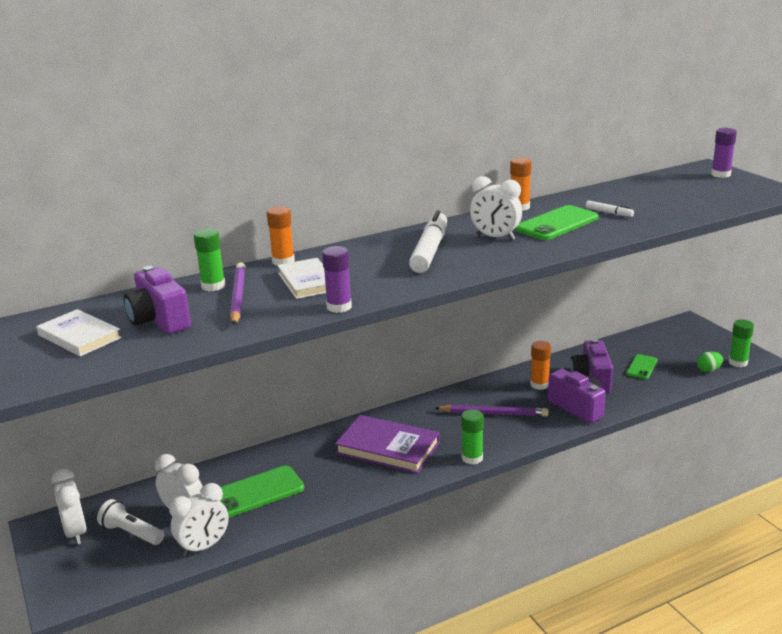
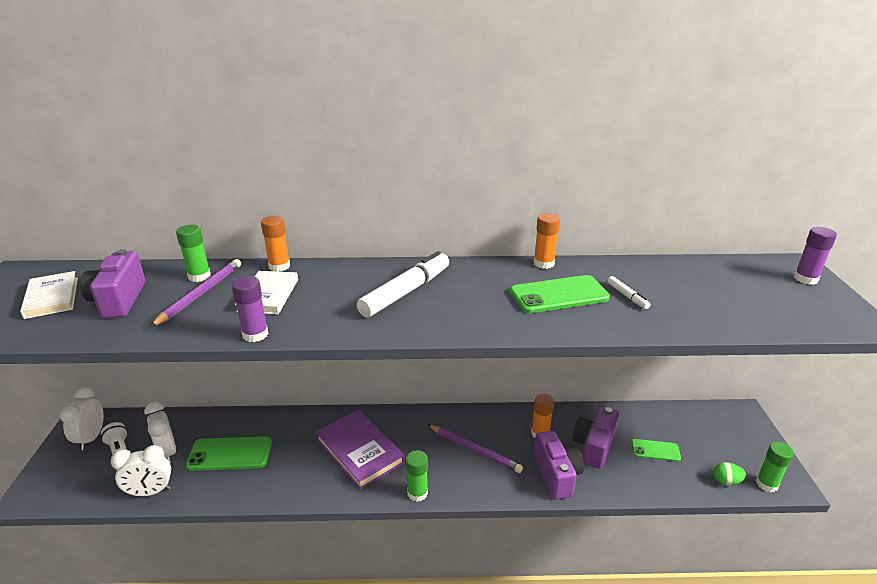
camera: 25 degrees right, 5 degrees up
(495, 237) = (481, 294): white clock -> none
(641, 367) = (655, 450): green phone -> green phone turned 45 degrees clockwise

